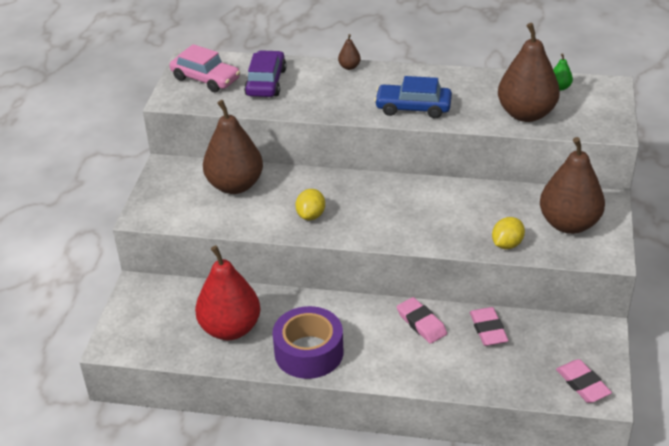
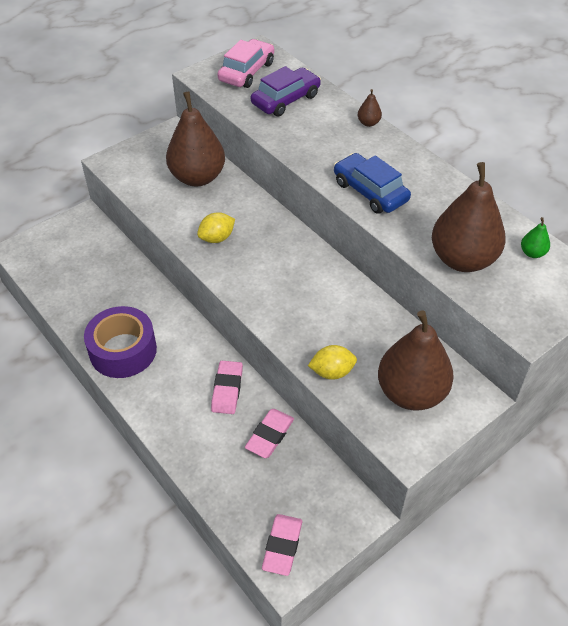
camera: 40 degrees right, 10 degrees up
(205, 79) = (247, 72): pink car -> pink car turned 135 degrees counterclockwise
(230, 328) = (98, 292): red pear -> none

